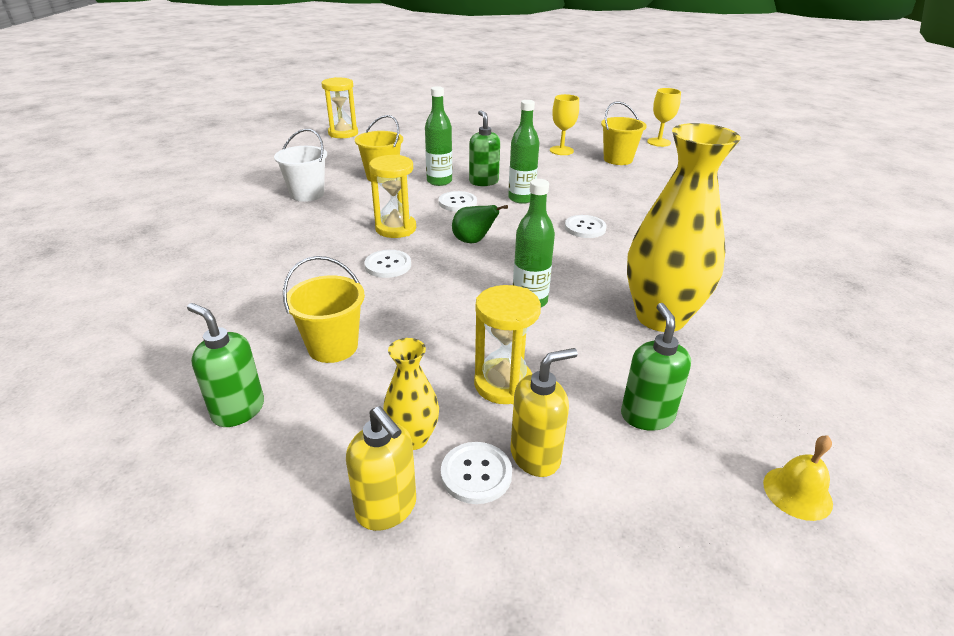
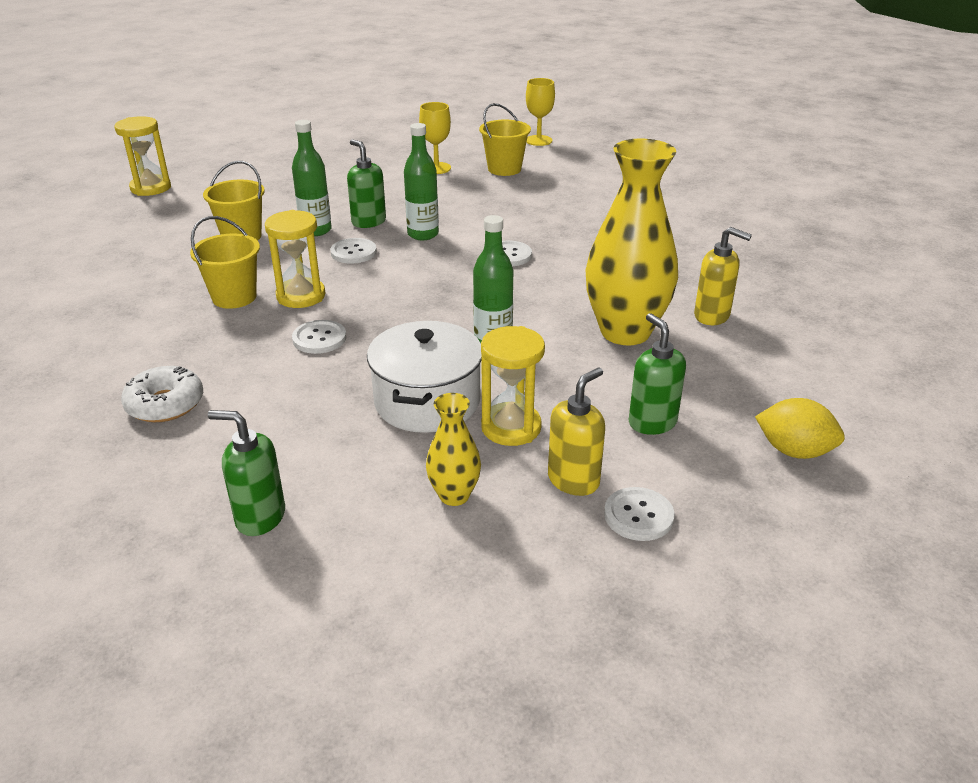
camera: 20 degrees left, 0 degrees up
(238, 292) = (165, 404): none -> white donut
(307, 194) = (162, 275): white bucket -> none
(333, 347) = (317, 434): yellow bucket -> yellow bucket (234, 297)
(387, 509) = (467, 557): yellow soap dispenser -> yellow soap dispenser (712, 316)
(442, 340) = (427, 401): none -> white pot
(473, 241) = (398, 293): green pear -> none
(476, 474) = (529, 508): white button -> white button (638, 516)
(797, 493) = (794, 451): yellow bell -> yellow lemon

